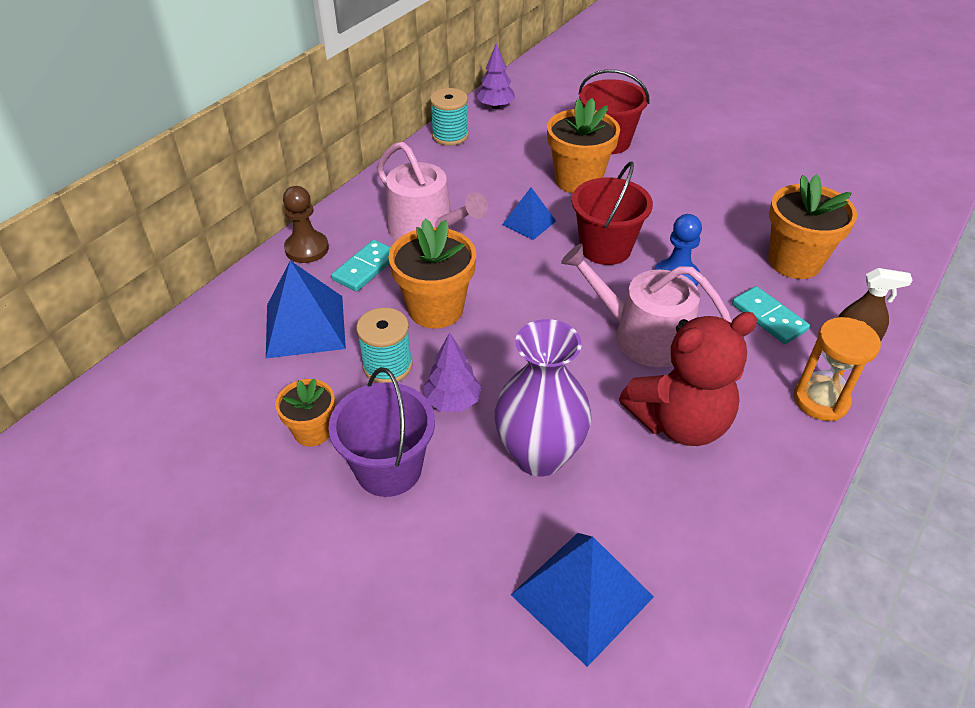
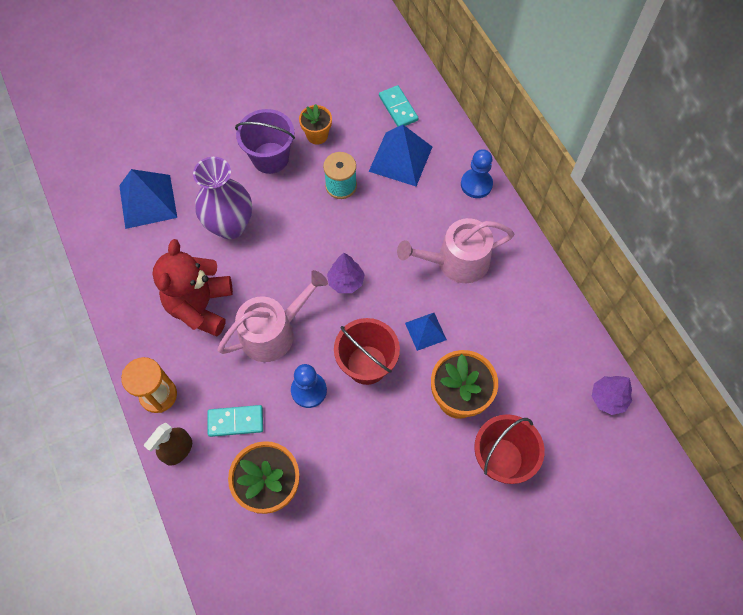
camera: 120 degrees right, 20 degrees up
(307, 249) = (476, 184): brown pawn -> blue pawn
(365, 268) = (436, 209): turquoise domino -> turquoise domino (398, 108)
(436, 309) = (372, 230): orange flower pot -> none
(450, 136) = (575, 336): turquoise spool -> none
(453, 401) = (293, 205): purple tree -> purple tree (346, 282)

